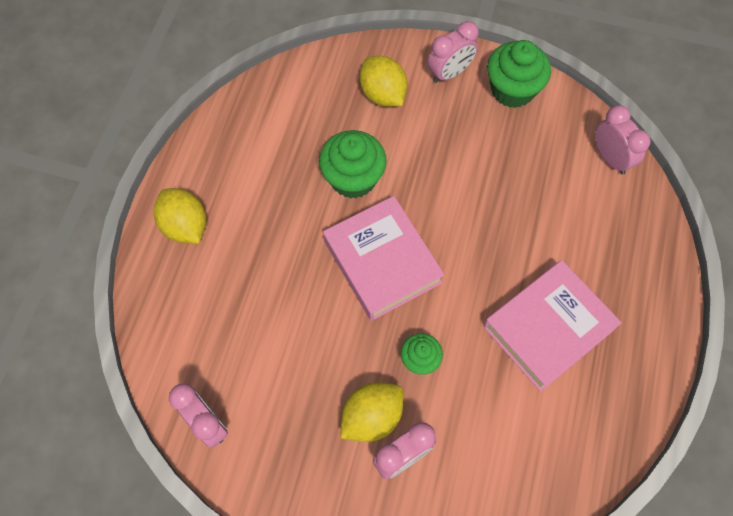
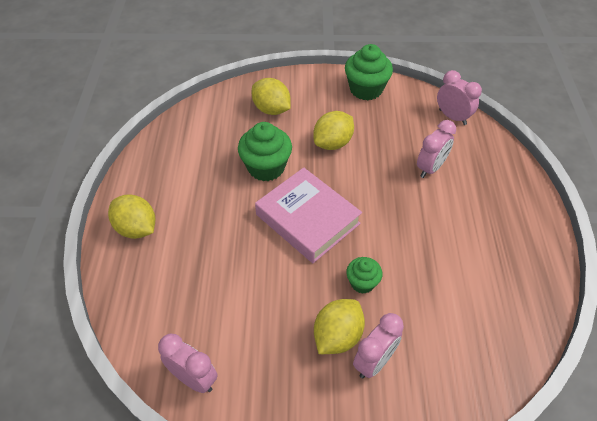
camera: 15 degrees left, 15 degrees down
(444, 162) = (333, 143): none -> yellow lemon
(449, 73) = (316, 88): pink clock -> pink clock (430, 168)
(548, 328) = (454, 236): pink book -> none

